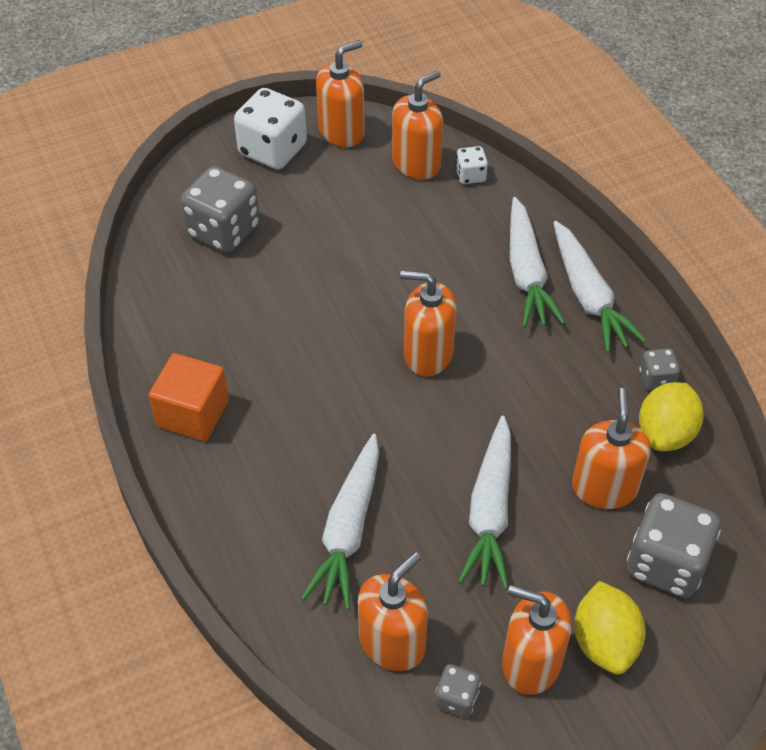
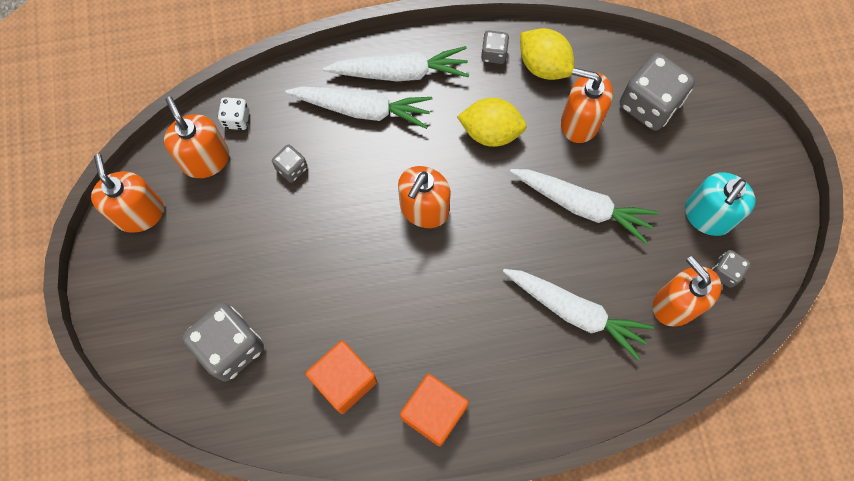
camera: 75 degrees left, 20 degrees up
(210, 328) = (344, 380): none -> orange cube
(273, 150) = (140, 281): white dice -> none
(432, 231) = (292, 168): none -> grey dice
(531, 663) = (707, 216): orange soap dispenser -> turquoise soap dispenser
(604, 642) = (700, 164): yellow lemon -> yellow lemon (490, 132)

